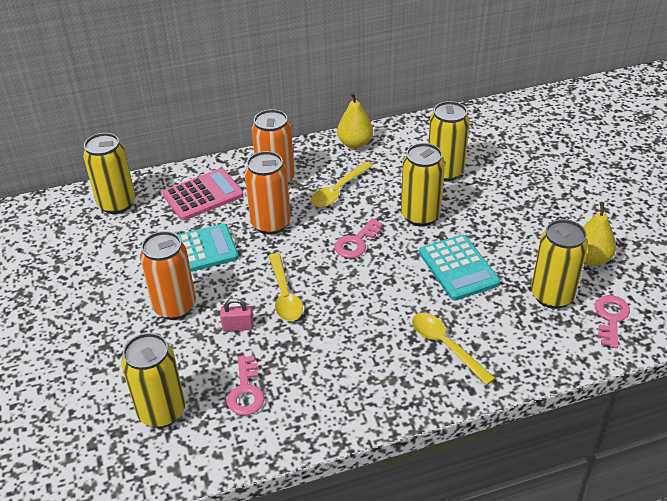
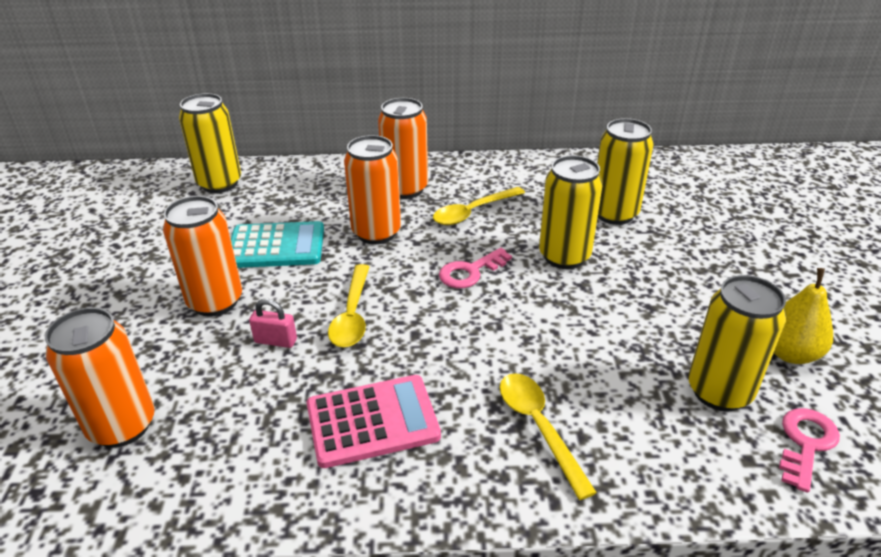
camera: 15 degrees right, 5 degrees down
(162, 411) = (122, 426): yellow can -> orange can
(203, 195) = (316, 191): pink calculator -> pink calculator (372, 421)
(246, 391) = (240, 425): pink key -> none
(355, 144) = (514, 168): yellow pear -> none
(458, 268) = (593, 328): turquoise calculator -> none

